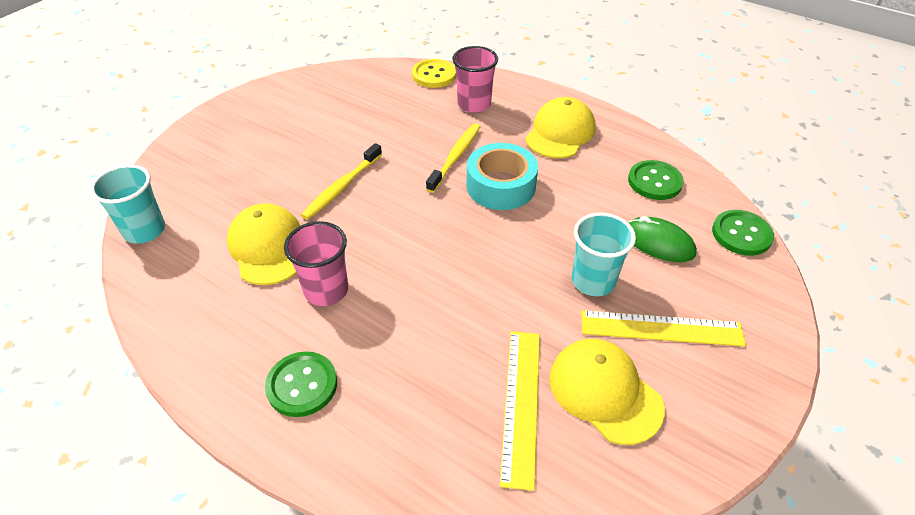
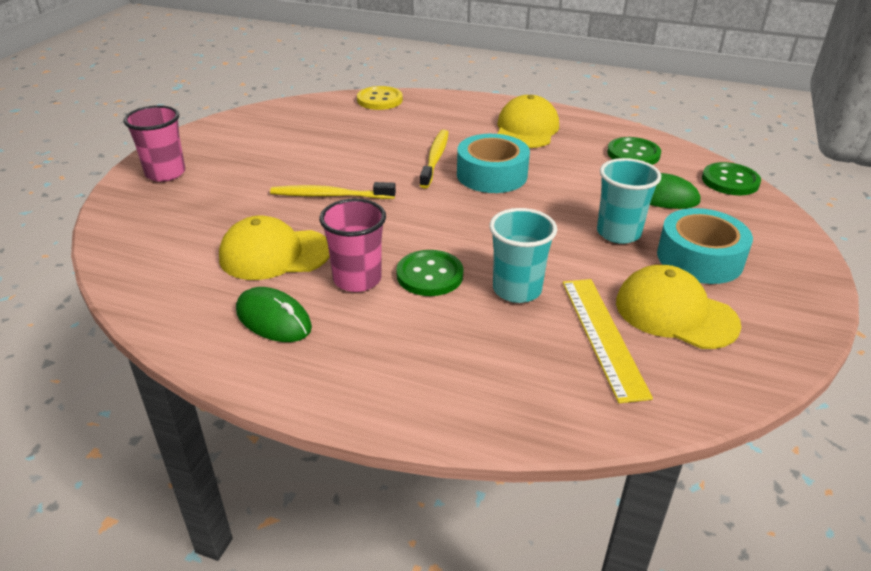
camera: 15 degrees left, 10 degrees down
(144, 230) = (125, 260): turquoise cup -> turquoise cup (517, 290)
(238, 321) = (273, 319): none -> green mouse
(267, 247) = (275, 254): yellow cap -> yellow cap turned 60 degrees counterclockwise
(302, 385) = (372, 360): green button -> green button (429, 275)
(342, 187) = (330, 195): yellow toothbrush -> yellow toothbrush turned 75 degrees clockwise
(474, 104) = (432, 117): pink cup -> pink cup (165, 173)
(661, 329) = (699, 258): yellow ruler -> turquoise tape

